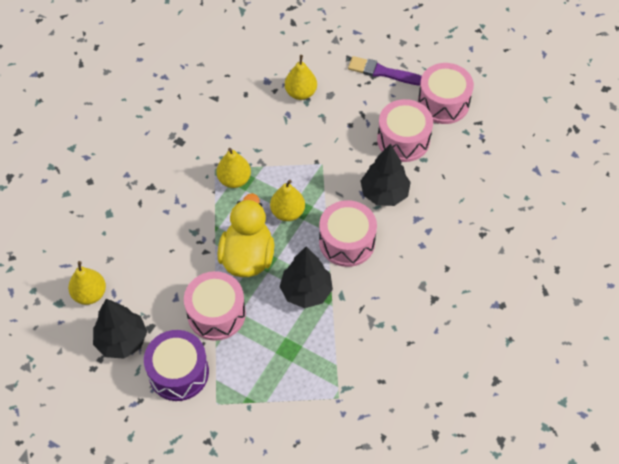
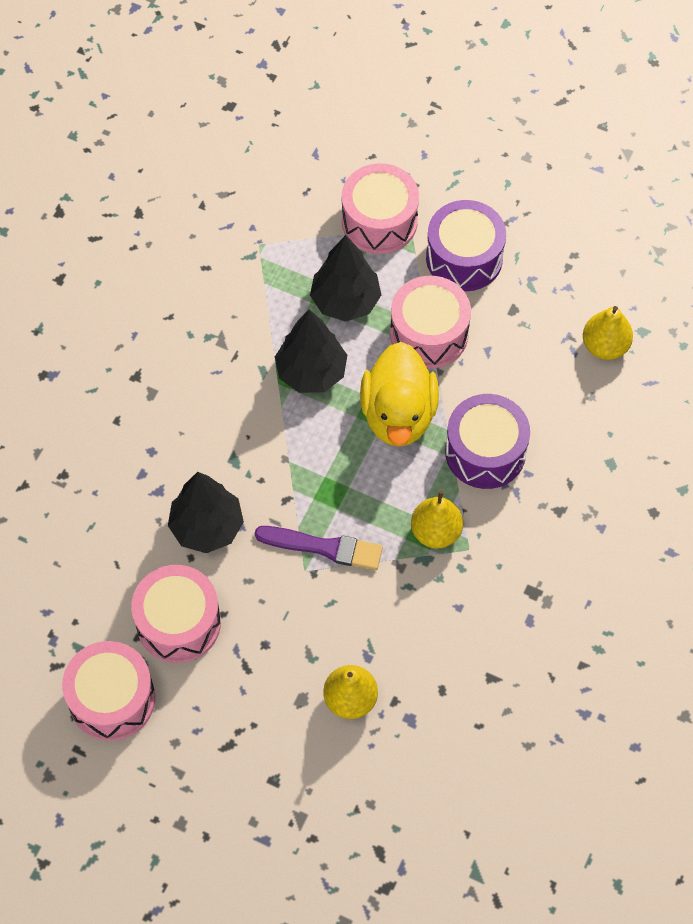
camera: 175 degrees right, 5 degrees up
(122, 341) = (546, 290): black tree -> black tree (345, 301)
(192, 227) = (485, 452): none -> purple drum
(287, 212) = (349, 485): yellow pear -> none
(347, 242) = (259, 447): pink drum -> pink drum (379, 221)
(383, 72) = (213, 753): purple brush -> purple brush (323, 547)

